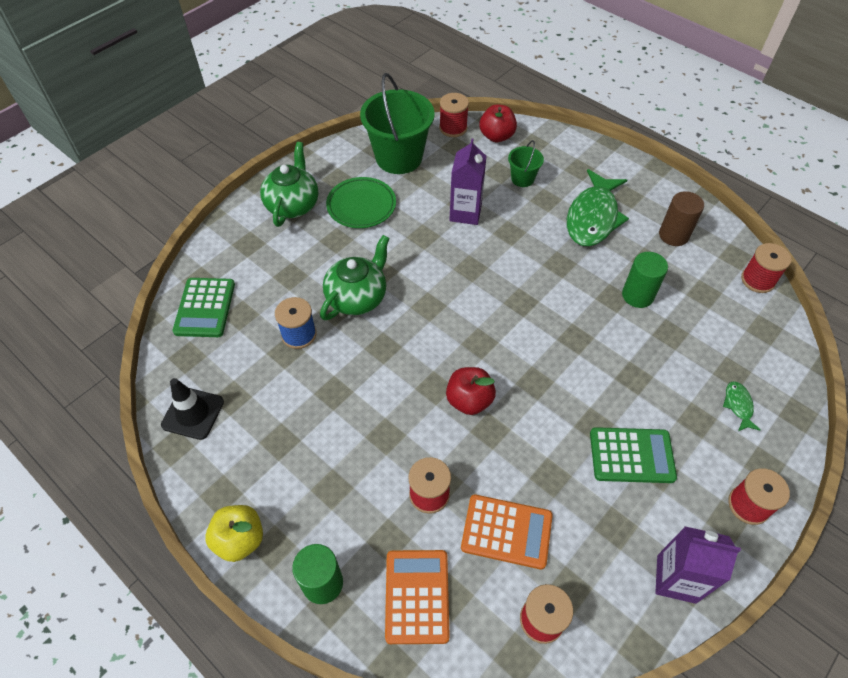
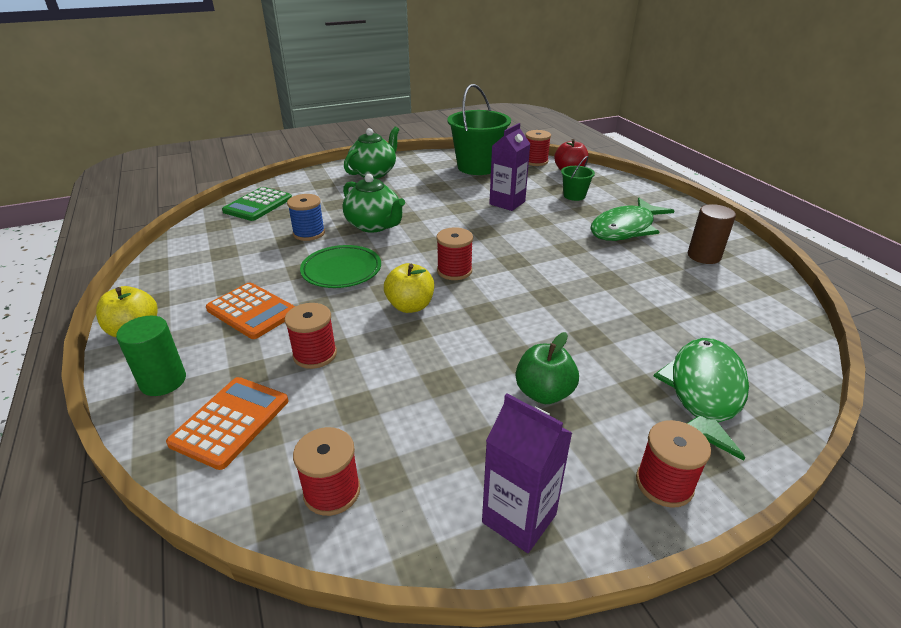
camera: 25 degrees right, 20 degrees down
(193, 413) = (187, 252): black traffic cone -> none
(357, 297) = (374, 225): green teapot -> green teapot turned 75 degrees clockwise
(361, 206) = (425, 183): green plate -> green plate (341, 270)
(469, 400) = (410, 306): red apple -> yellow apple
(506, 532) = (361, 406): orange calculator -> orange calculator (252, 311)
(631, 456) = (544, 393): green calculator -> green apple
(637, 295) = (636, 284): green cylinder -> none
(738, 405) = (704, 393): green fish -> green fish, size x2.29
(757, 280) = (786, 306): red spool -> red spool (454, 271)

